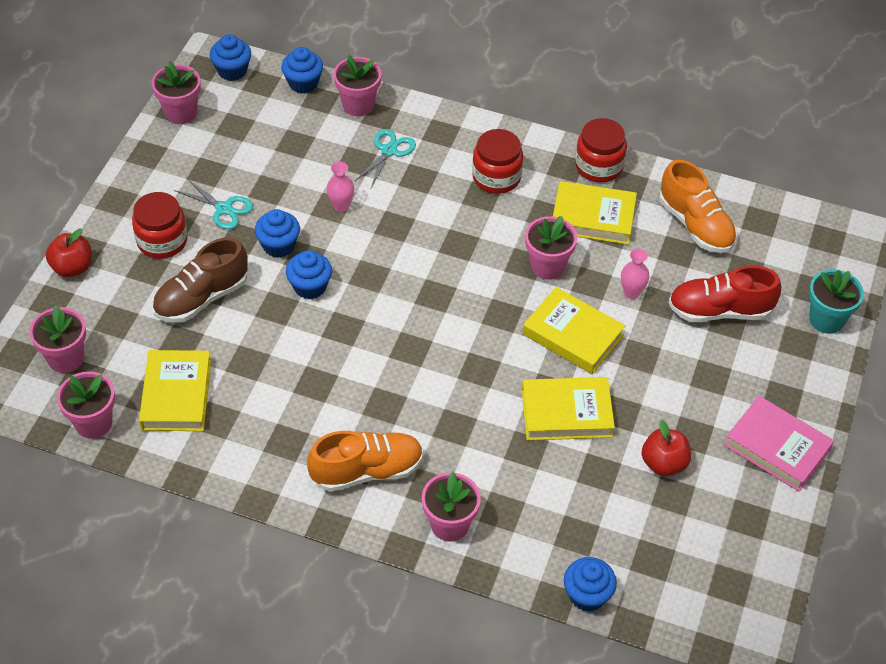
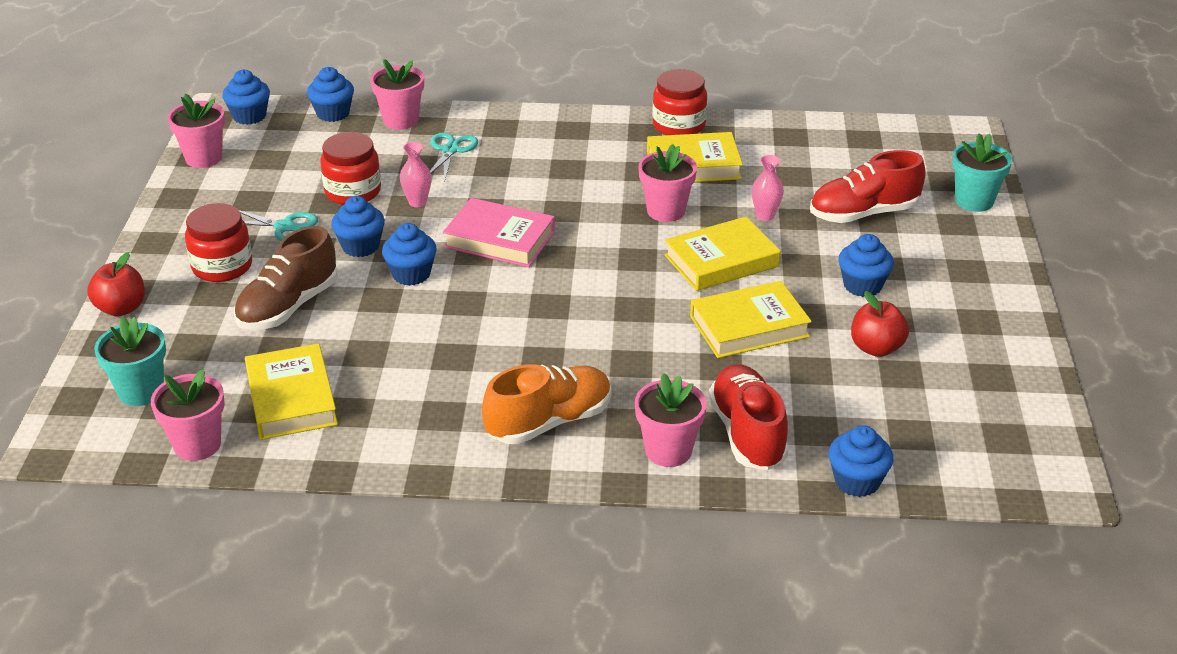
camera: 15 degrees left, 15 degrees down
(66, 358) = (141, 391): pink flower pot -> turquoise flower pot
(496, 177) = (576, 151): red jar -> red jar (353, 191)
(519, 524) = (747, 433): none -> red shoe
(572, 335) = (721, 261): yellow book -> yellow book turned 45 degrees counterclockwise
(682, 392) = (862, 285): none -> blue cupcake
(695, 225) = (801, 153): orange shoe -> none
(777, 447) = (986, 311): pink book -> pink book (500, 239)

